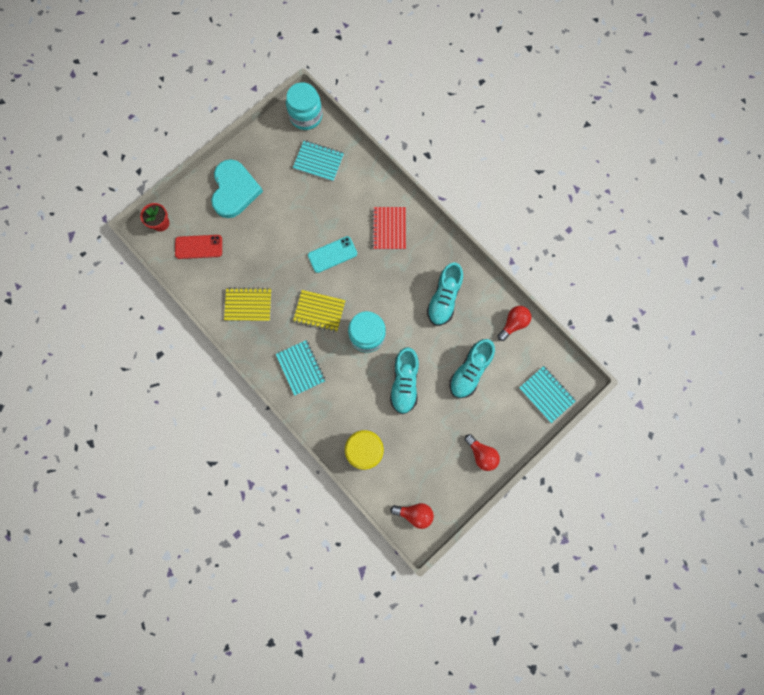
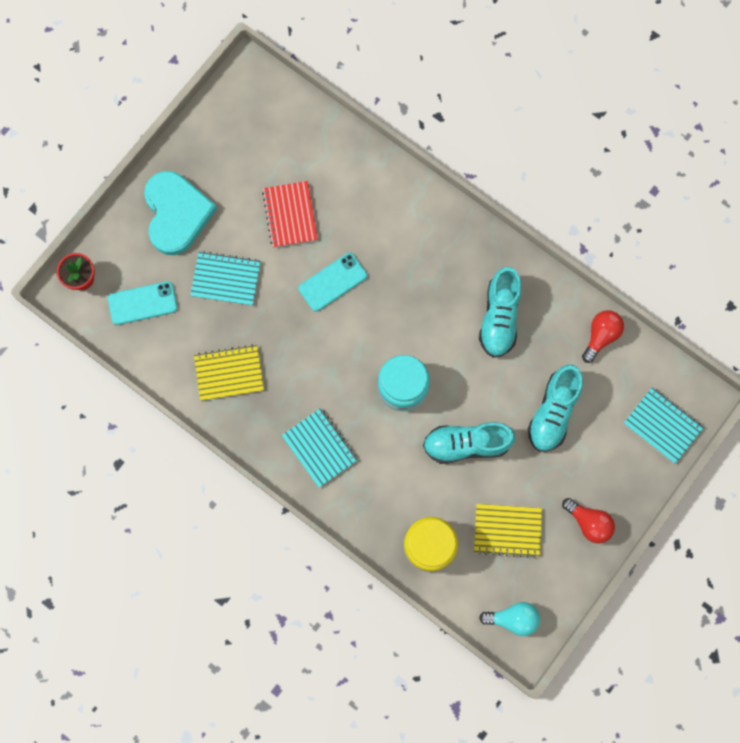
camera: 10 degrees left, 0 degrees up
(198, 247) = (142, 303): red phone -> turquoise phone
(306, 116) = (256, 89): turquoise jar -> none
(318, 162) = (287, 152): turquoise notebook -> turquoise notebook (226, 279)
(319, 311) = (330, 365): yellow notebook -> yellow notebook (507, 530)
(389, 229) = (405, 232): red notebook -> red notebook (290, 215)
(404, 383) = (466, 444): turquoise shoe -> turquoise shoe turned 90 degrees clockwise
(414, 513) = (513, 618): red light bulb -> turquoise light bulb

